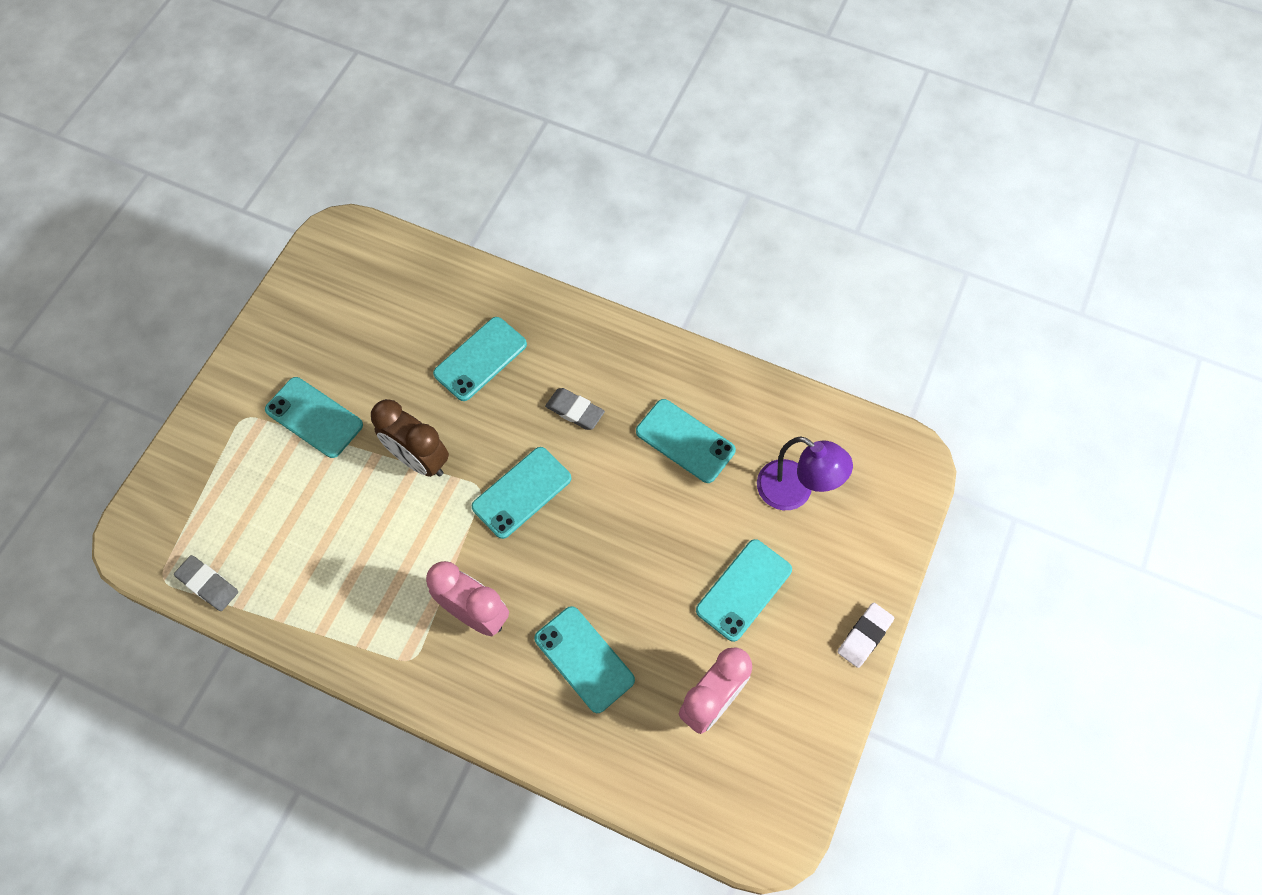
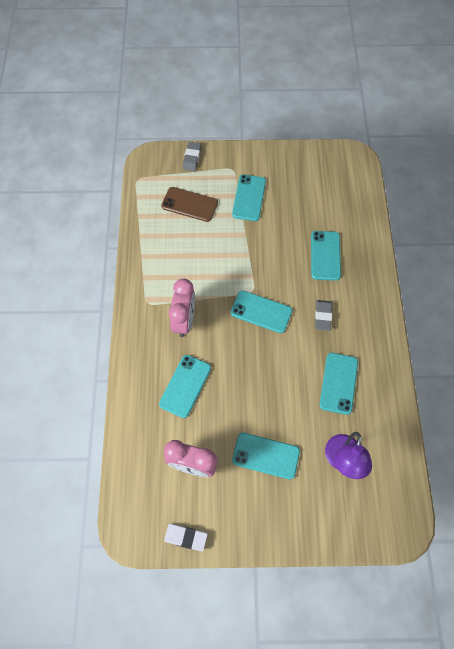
camera: 65 degrees right, 0 degrees up
(208, 584) = (143, 198): grey eraser -> grey eraser (192, 158)
(268, 514) = (189, 204): none -> brown phone
(419, 459) = (253, 255): brown clock -> none
(480, 359) = (325, 255): turquoise phone -> turquoise phone turned 75 degrees clockwise
(864, 636) = (272, 541): white eraser -> white eraser (186, 537)

